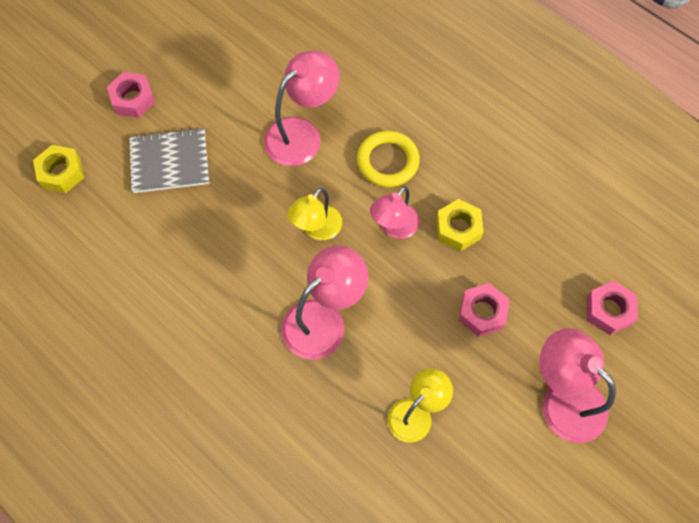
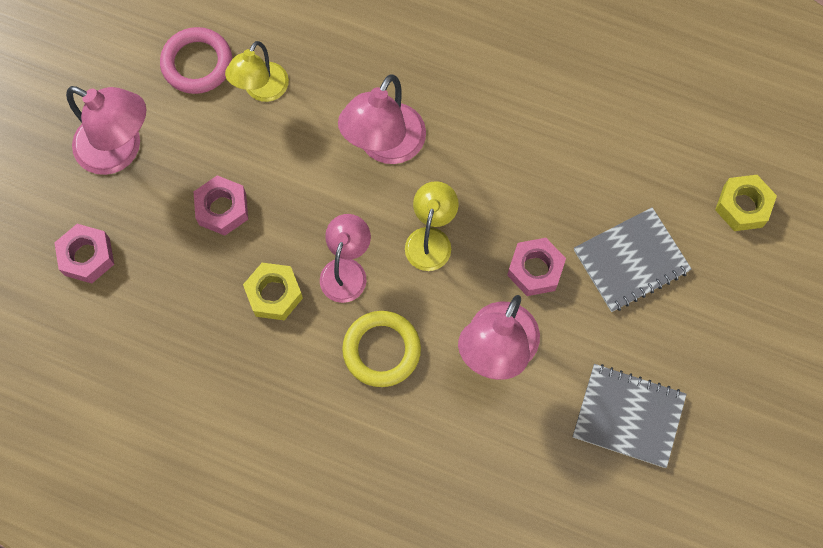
camera: 160 degrees right, 5 degrees up
(133, 99) = (718, 325): pink nut -> pink nut (535, 270)
(230, 65) = (628, 416): none -> grey notebook
(470, 464) = (197, 63): none -> pink ring

